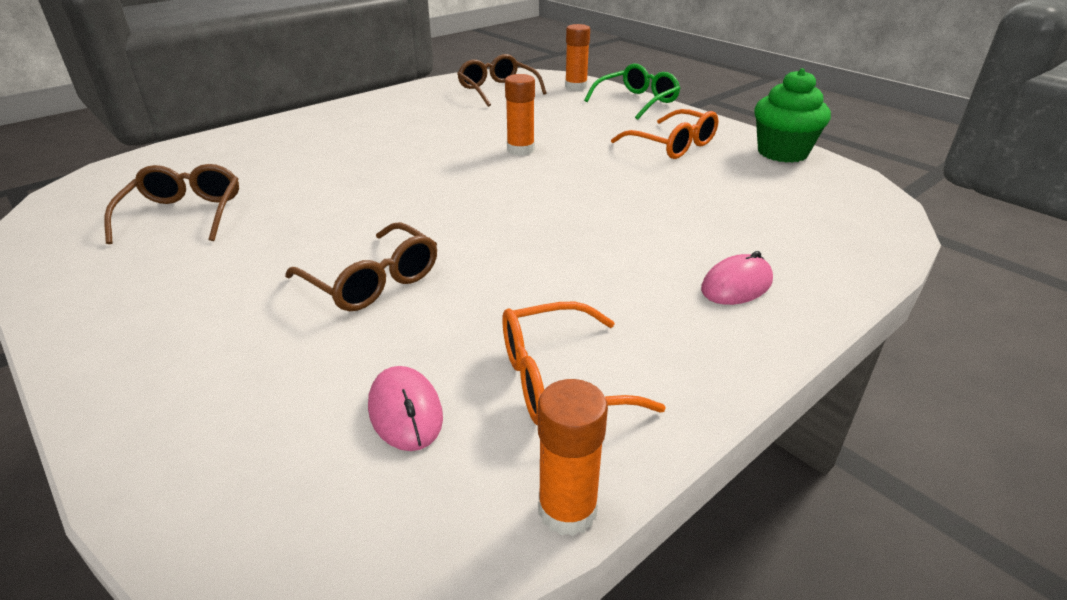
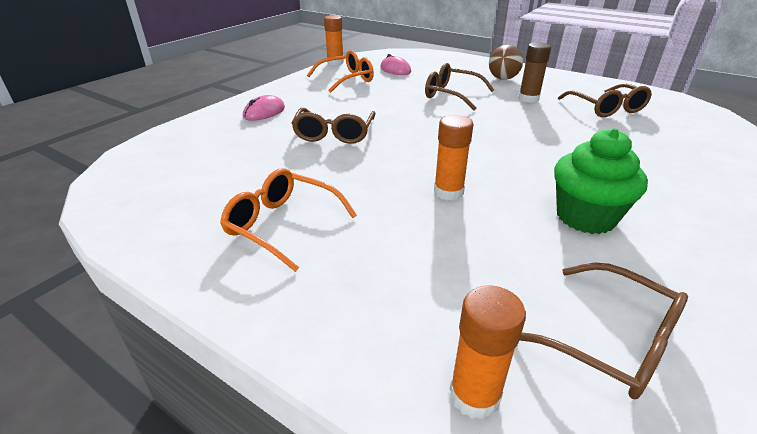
camera: 165 degrees right, 0 degrees up
(201, 319) = (503, 78): none -> brown ball
(256, 251) = (528, 99): none -> brown glue stick
(616, 225) = (334, 133): none -> brown glasses
(636, 102) = (334, 343): green glasses -> none
(782, 152) = (150, 232): green cupcake -> green cupcake (585, 217)

